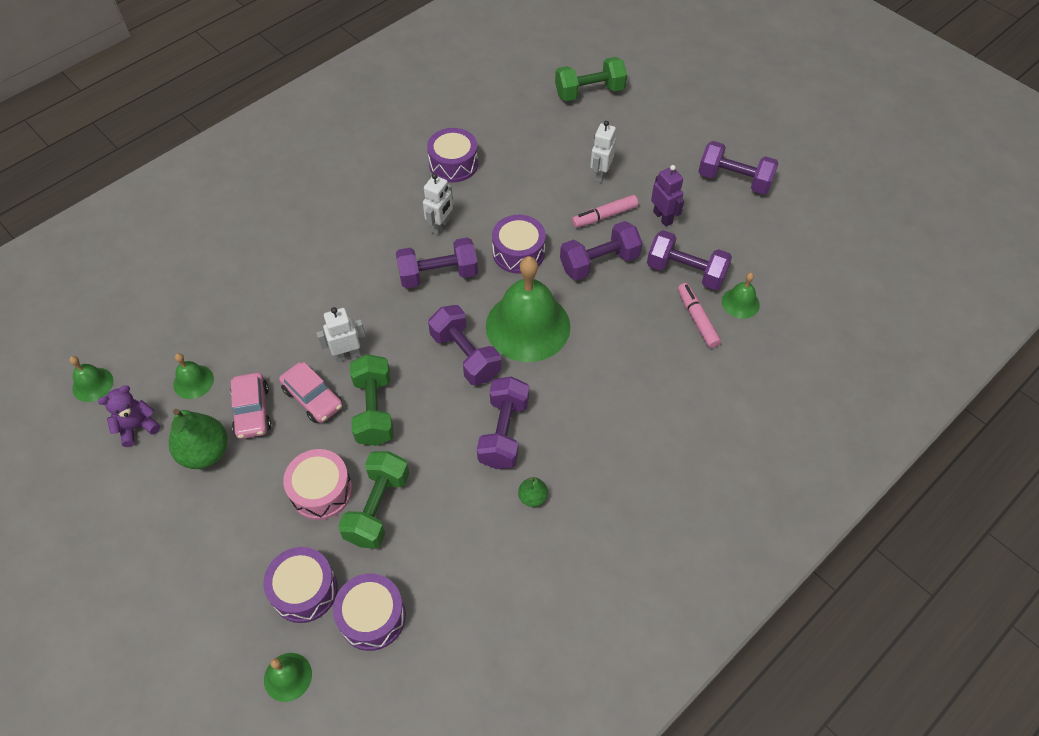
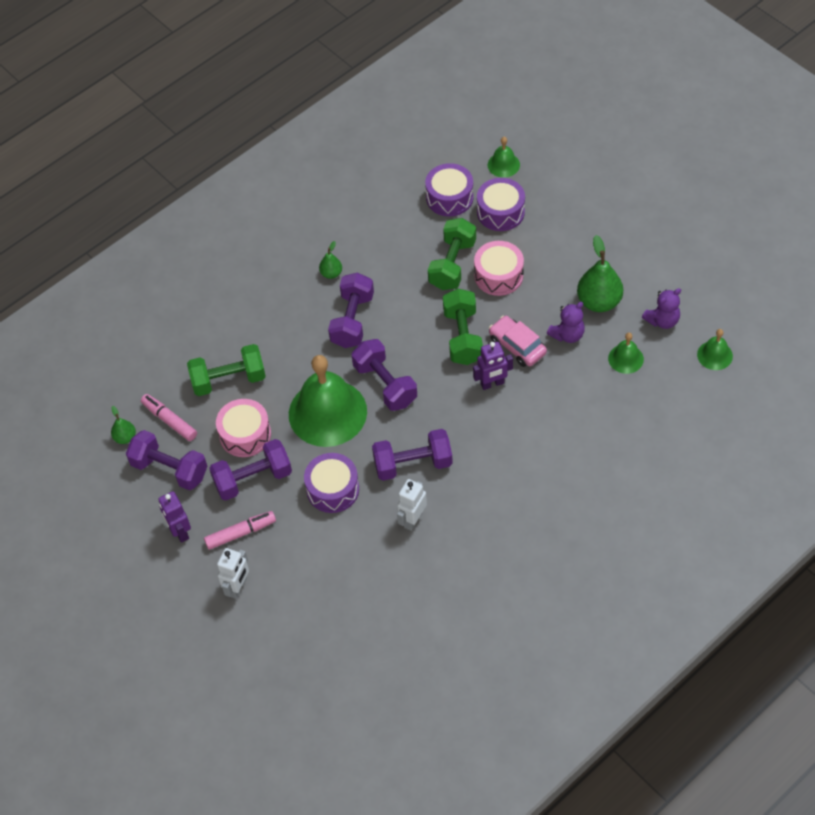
camera: 175 degrees left, 0 degrees up
(252, 411) = (567, 335): pink car -> purple teddy bear
(347, 355) = (492, 384): white robot -> purple robot
(453, 164) = (401, 601): purple drum -> none
(589, 92) = (235, 713): green dumbbell -> green dumbbell (229, 380)
(613, 304) = (245, 434): none -> pink drum
(697, 319) = (169, 421): pink marker -> pink marker turned 150 degrees clockwise
(734, 180) = (93, 580): purple dumbbell -> none
(740, 303) = (125, 437): green bell -> green pear

